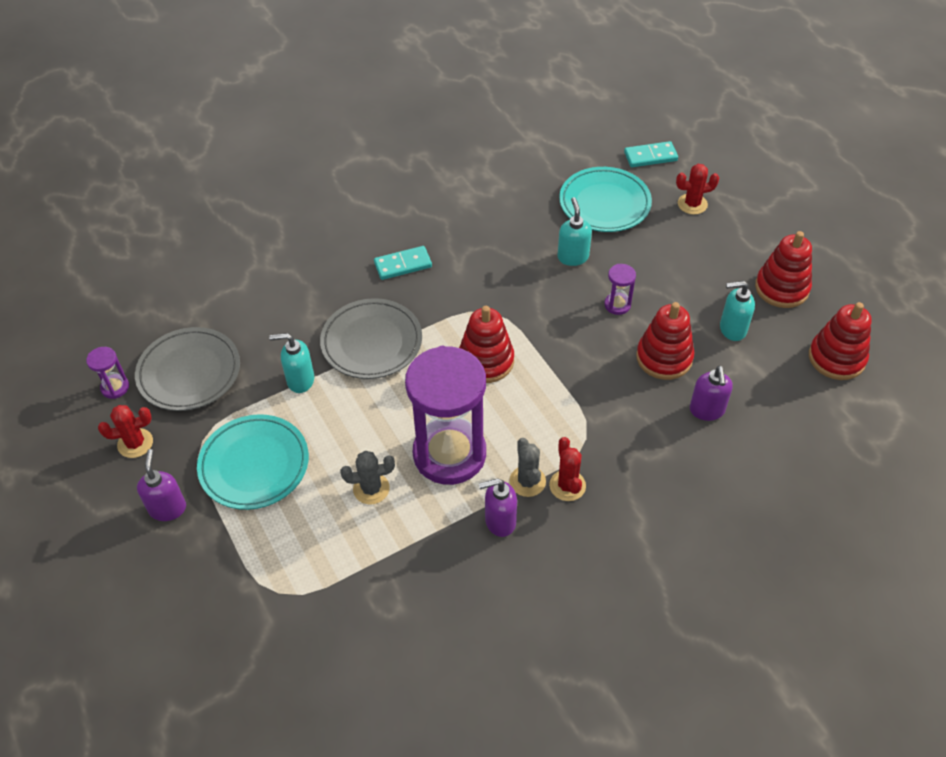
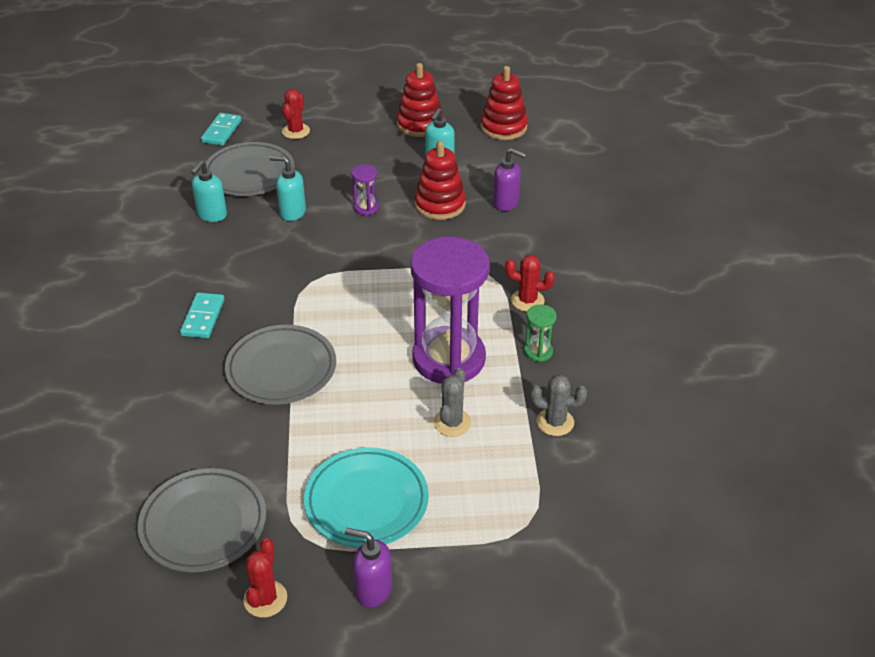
camera: 65 degrees left, 10 degrees down
(115, 387) = (169, 599): purple hourglass -> none
(300, 380) = (286, 436): turquoise soap dispenser -> turquoise soap dispenser (211, 215)
(486, 361) = (364, 302): red stacking toy -> none
(500, 521) = (538, 351): purple soap dispenser -> green hourglass
(527, 481) = (508, 321): grey cactus -> grey cactus (555, 422)
(604, 204) = (249, 174): turquoise plate -> grey plate

